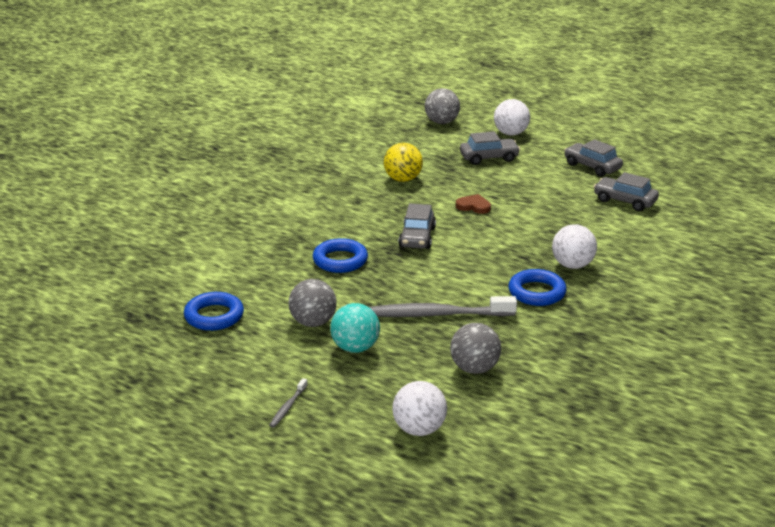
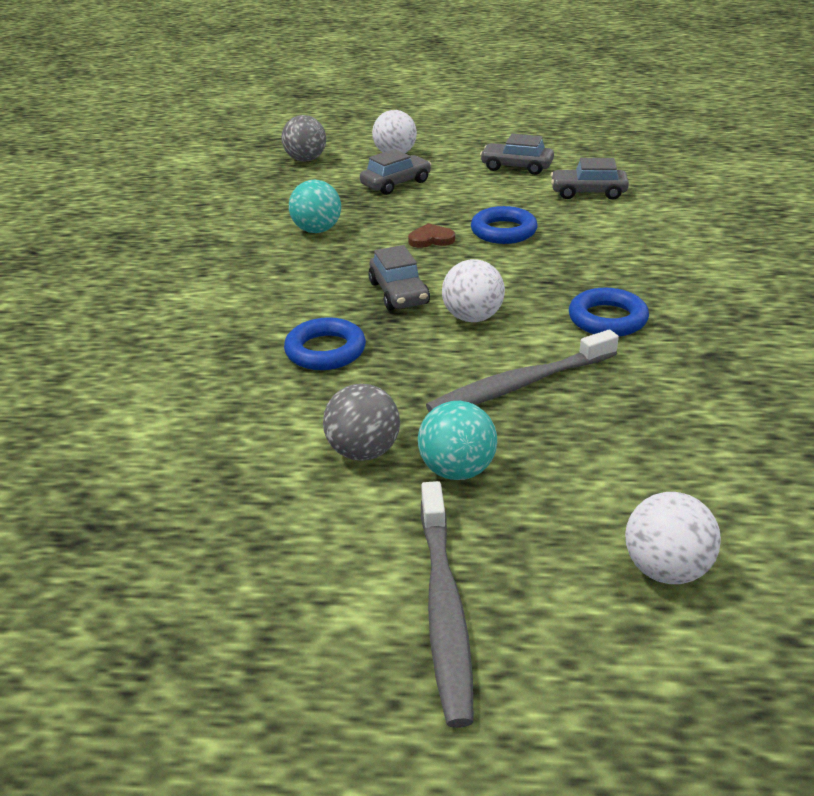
camera: 25 degrees left, 5 degrees up
(214, 316) = (204, 491): blue ring -> blue ring (503, 231)
(288, 407) = (444, 608): grey toothbrush -> grey toothbrush, size x2.24
(403, 179) = (317, 230): yellow ball -> turquoise ball
(474, 368) = (641, 445): grey ball -> none
(572, 265) = (611, 275): white ball -> white ball (472, 317)

